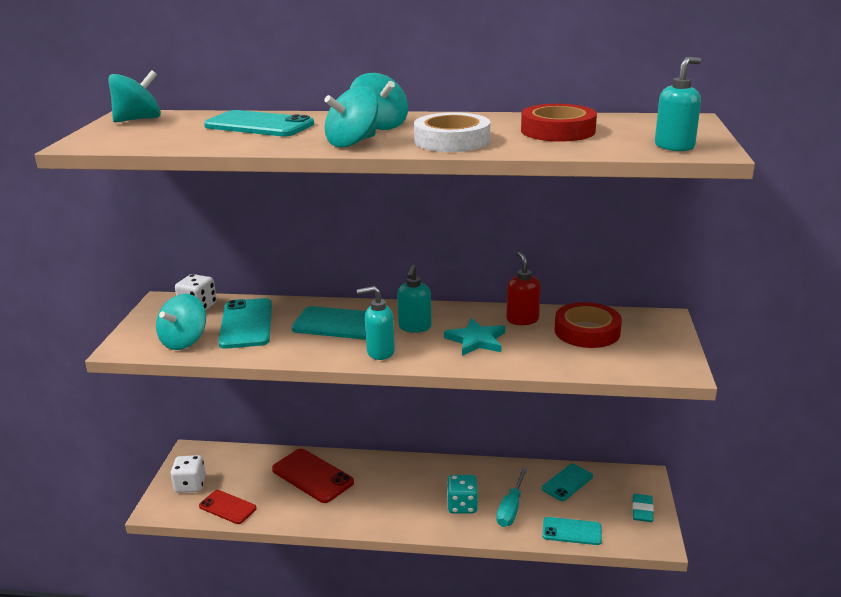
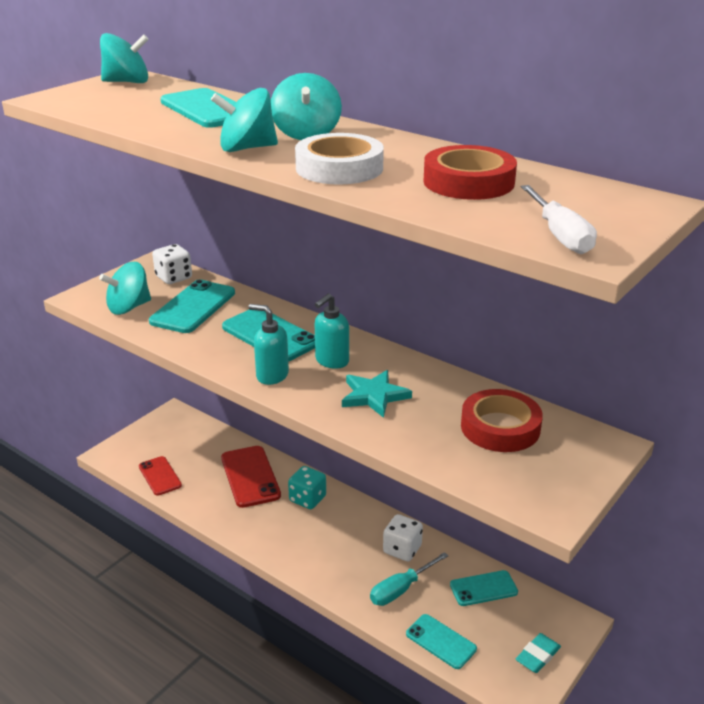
camera: 30 degrees right, 5 degrees up
(190, 485) = (148, 443): white dice -> white dice (402, 549)
(462, 505) = (357, 565): turquoise dice -> turquoise dice (307, 499)
(522, 319) = (446, 390): red soap dispenser -> none
(674, 146) = (560, 235): turquoise soap dispenser -> white screwdriver

